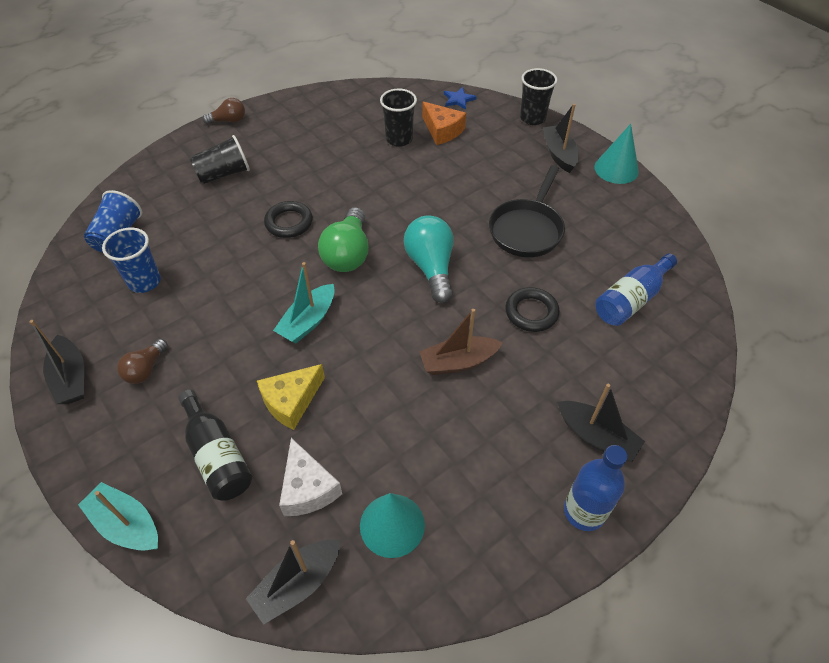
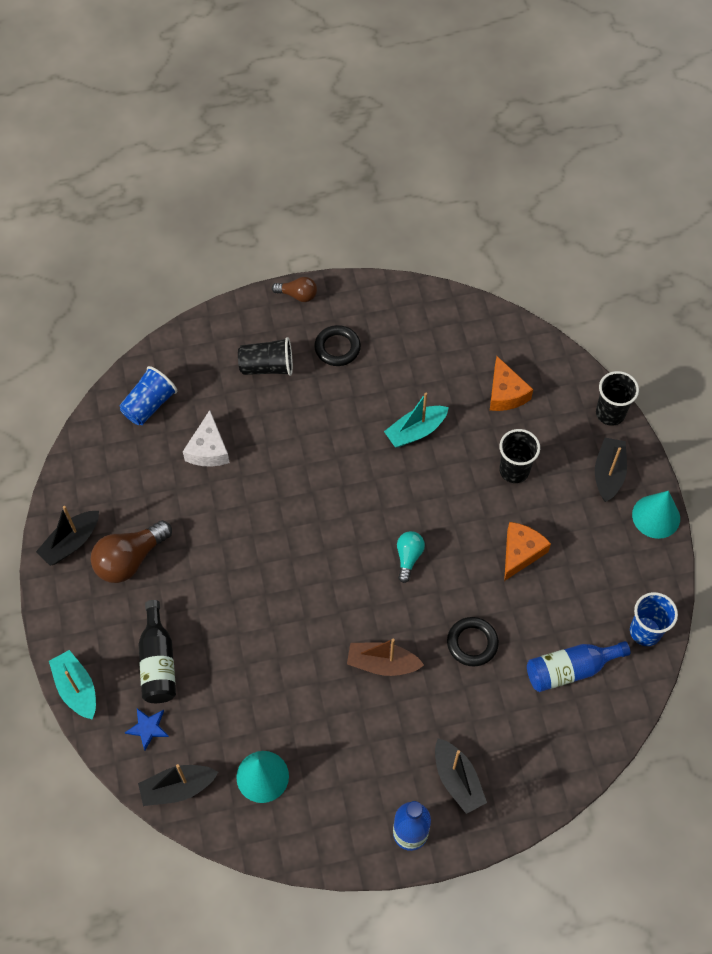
camera: 25 degrees right, 10 degrees up
(71, 378) = (71, 542): black boat -> black boat turned 45 degrees clockwise
(144, 282) = (156, 468): blue cup -> blue cup (645, 631)
(146, 369) = (130, 559): brown light bulb -> brown light bulb, size x1.74
(289, 222) = (304, 452): black ring -> black ring (337, 348)
(291, 401) = (231, 639): yellow cheese -> none
(307, 488) = (214, 719): white cheese -> white cheese (208, 449)
(308, 321) = (276, 568): turquoise boat -> turquoise boat (415, 431)
(348, 254) = (341, 511): green light bulb -> none
(399, 139) = (455, 388): black cup -> black cup (514, 470)
(431, 267) = (408, 557): turquoise light bulb -> turquoise light bulb, size x0.57
(458, 99) = (546, 356): blue star -> blue star (148, 728)
(527, 229) = (521, 552): black pan -> orange cheese

